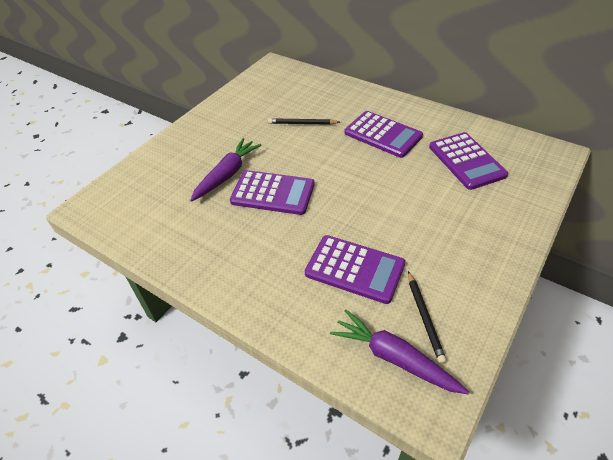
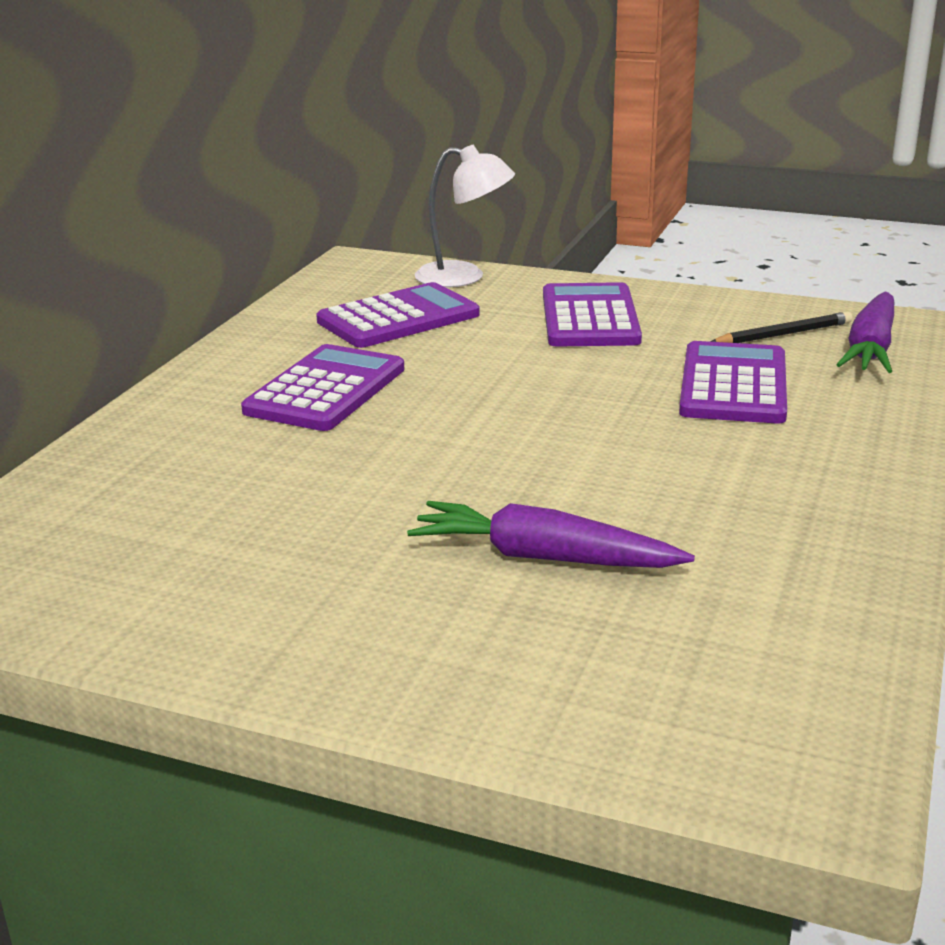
camera: 105 degrees left, 20 degrees down
(272, 193) = (583, 485): purple calculator -> purple calculator (590, 318)
(302, 123) = (290, 487): black pencil -> none
(532, 191) = (464, 277): none -> white lamp

